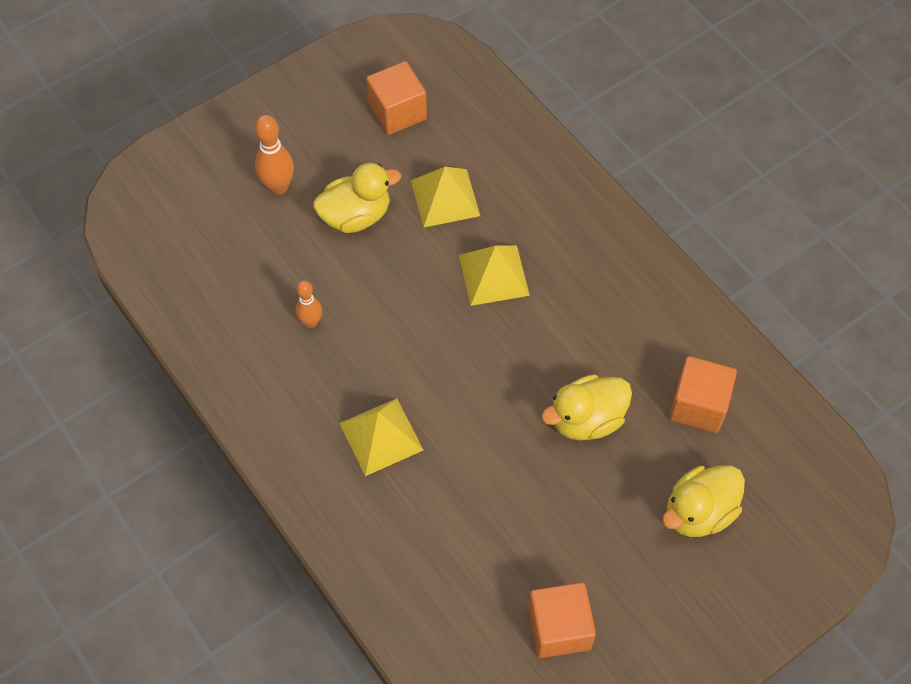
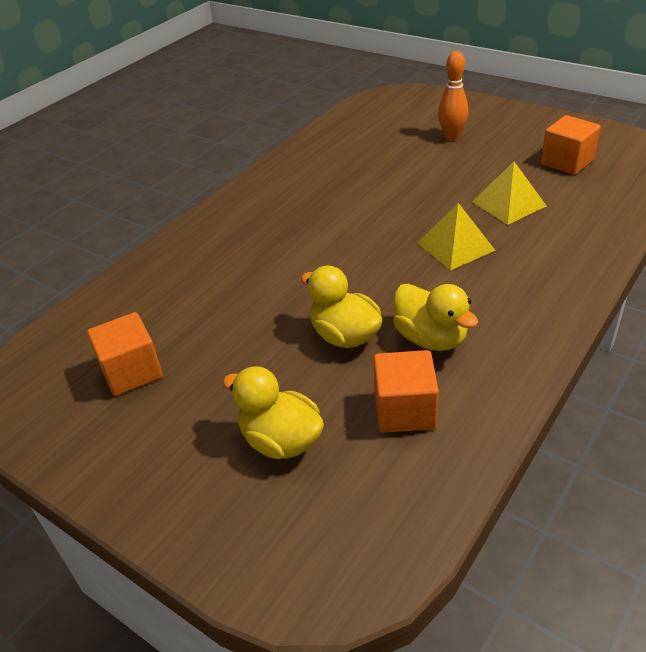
camera: 75 degrees right, 20 degrees down
(311, 322) = (350, 179): orange bowling pin -> none
(356, 216) = (455, 172): yellow duck -> yellow duck (431, 338)
(381, 436) = (273, 233): yellow pyramid -> none

